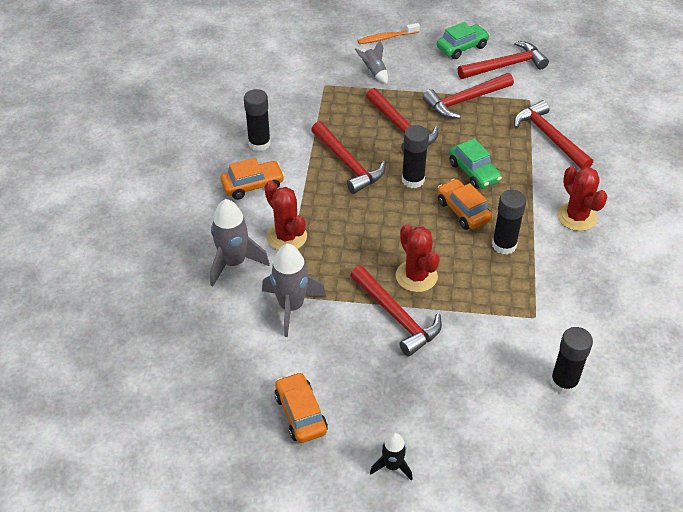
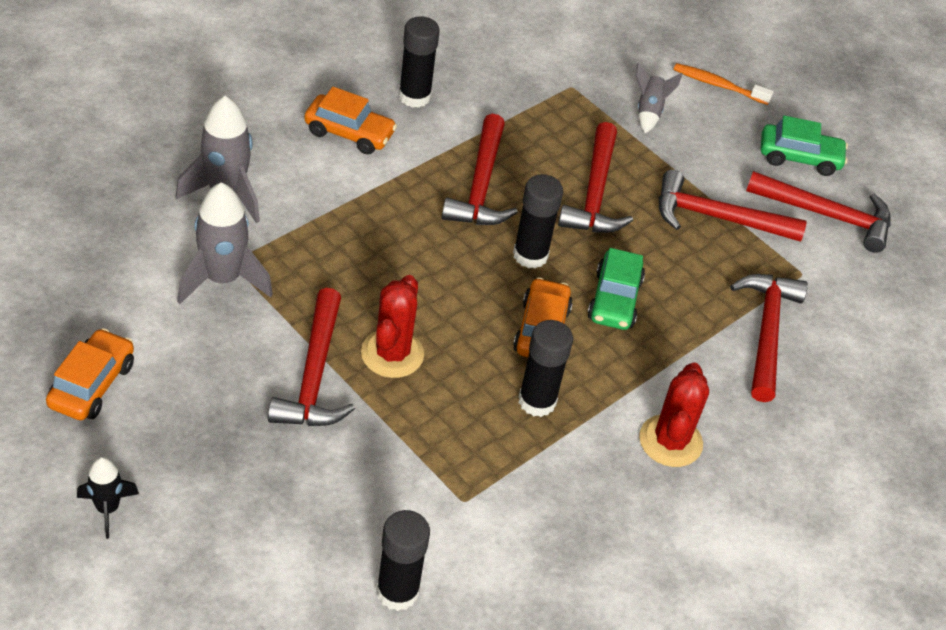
camera: 35 degrees right, 0 degrees up
(286, 237) = (313, 209): red cactus -> none

